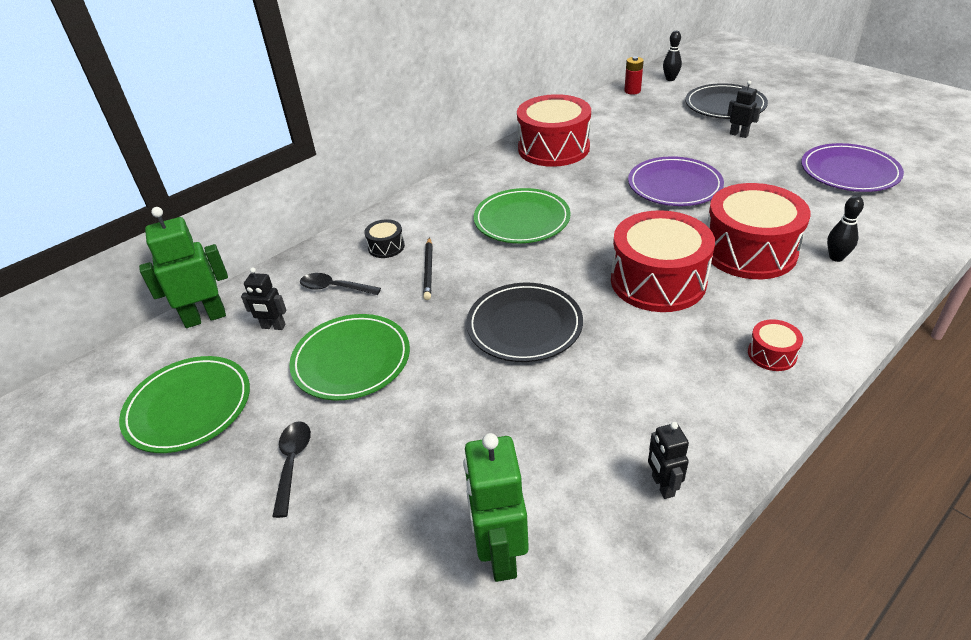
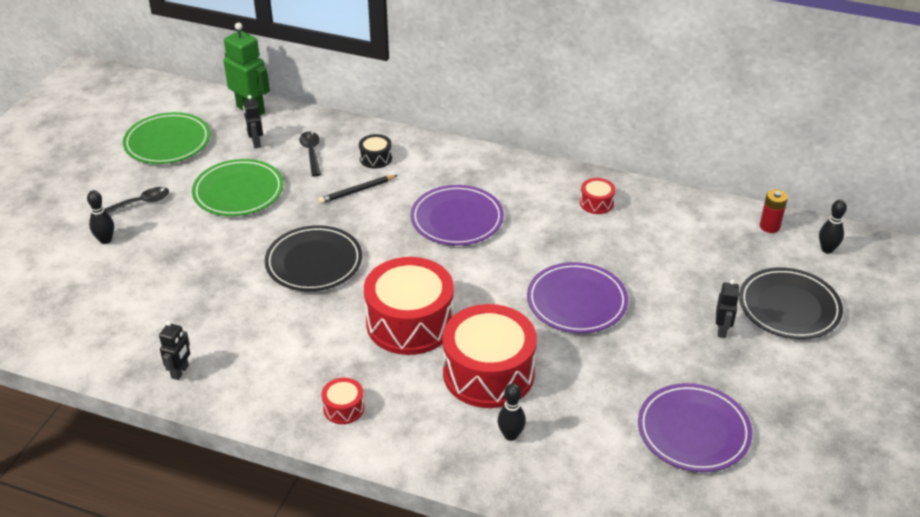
camera: 60 degrees right, 0 degrees up
(342, 519) = (105, 240): none -> black bowling pin
(500, 554) = (102, 312): green robot -> none
(522, 220) = (457, 219): green plate -> purple plate
(553, 148) = (596, 203): red drum -> red drum, size x0.43
(662, 486) = (180, 372): black robot -> black robot turned 150 degrees clockwise

